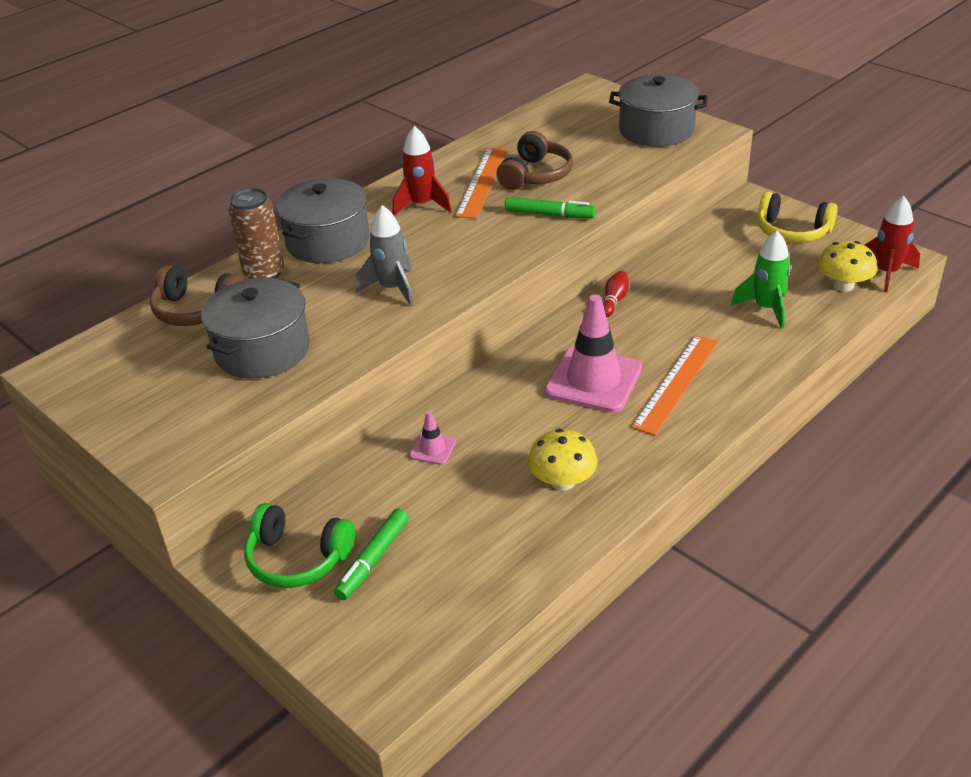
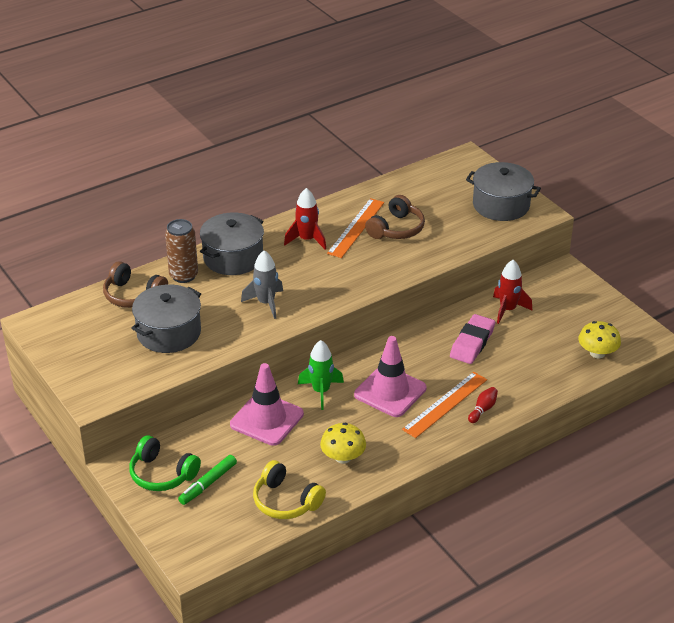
camera: 10 degrees right, 0 degrees up
(432, 449) = (267, 419): pink traffic cone -> pink traffic cone, size x2.21
(549, 214) = (394, 264): green marker -> none
(614, 301) = (428, 334): red bowling pin -> red bowling pin (483, 409)
(676, 301) = (472, 343): none -> pink eraser
(766, 308) = (533, 360): green rocket -> green rocket (321, 391)
(792, 231) = (582, 302): yellow headphones -> yellow headphones (286, 501)
(886, 273) = (634, 349): red rocket -> red rocket (508, 310)

